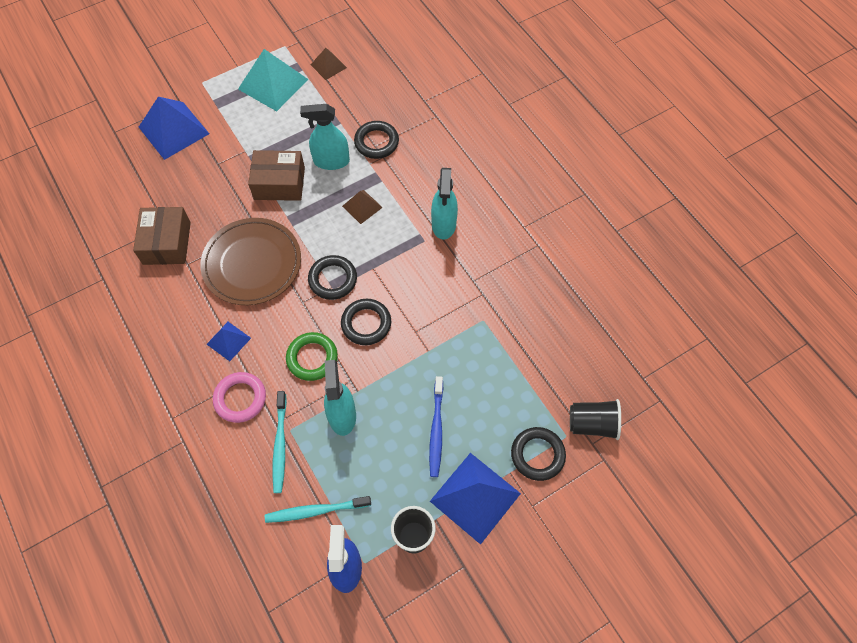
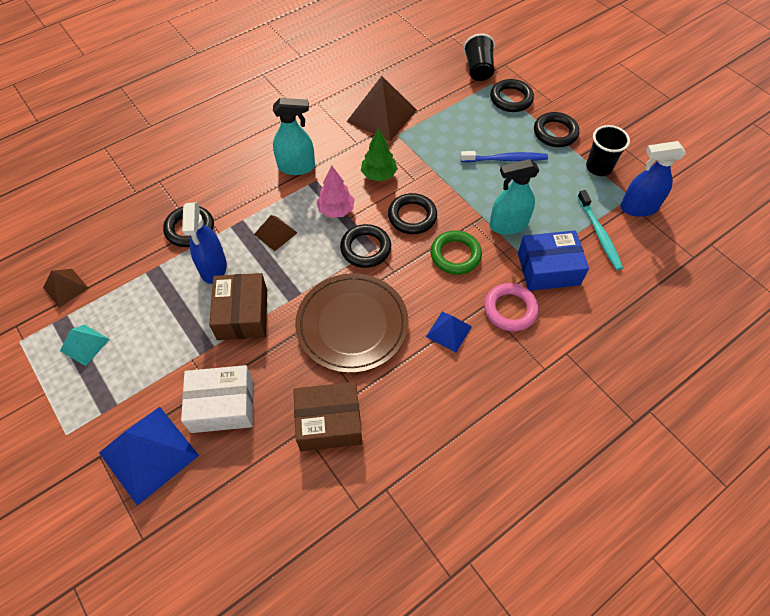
camera: 95 degrees left, 5 degrees down
(200, 172) = (222, 405): none -> white box
(273, 84) = (84, 345): turquoise pyramid -> turquoise pyramid, size x0.53
(280, 445) = (548, 269): turquoise toothbrush -> blue box
(331, 161) = (213, 267): turquoise spray bottle -> blue spray bottle
(383, 257) = (336, 210): none -> pink tree
(425, 297) = (379, 175): none -> green tree
(475, 497) = (555, 133): blue pyramid -> black ring
(514, 307) = (381, 115): none -> brown pyramid

